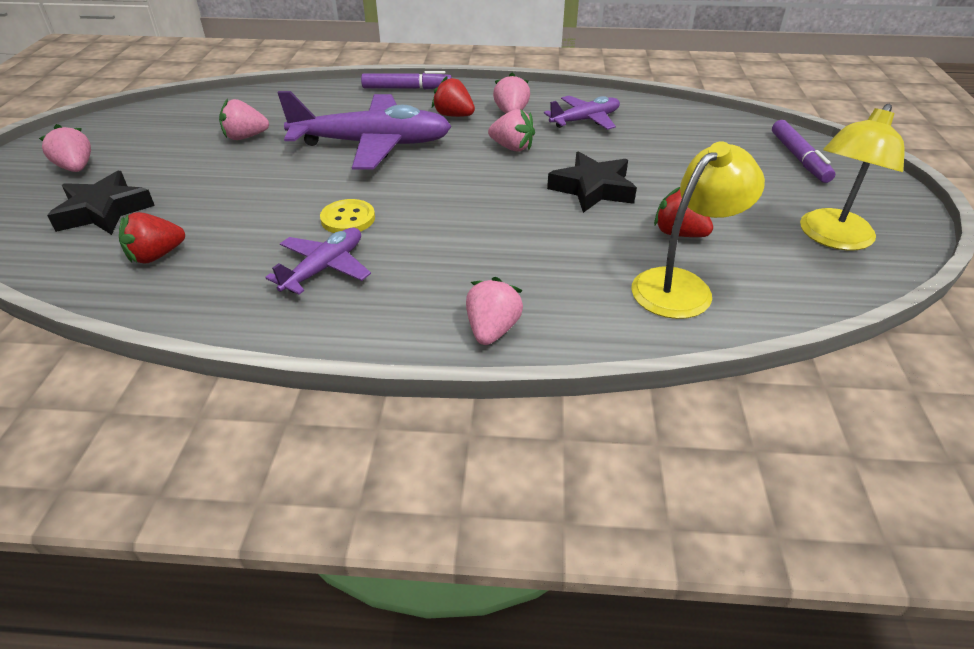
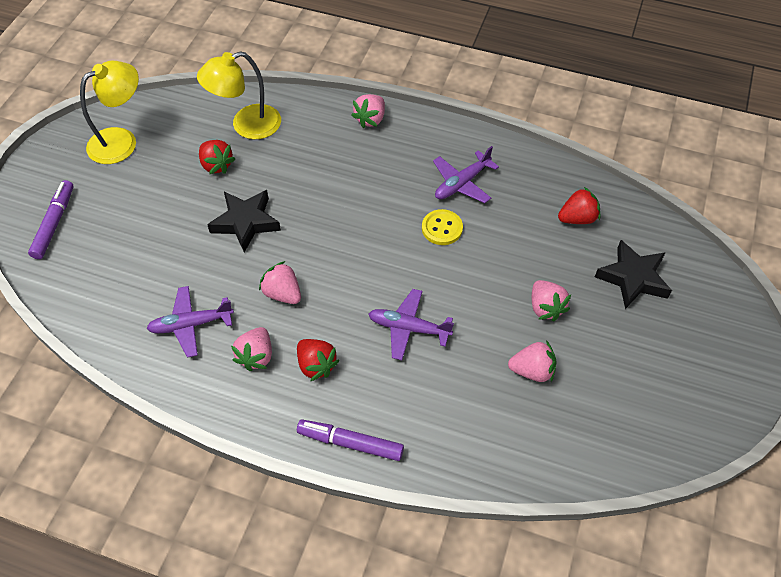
camera: 165 degrees left, 15 degrees up
(76, 168) = (682, 350): pink strawberry -> pink strawberry (545, 308)
(373, 144) = (408, 328): purple plane -> purple plane, size x0.54

